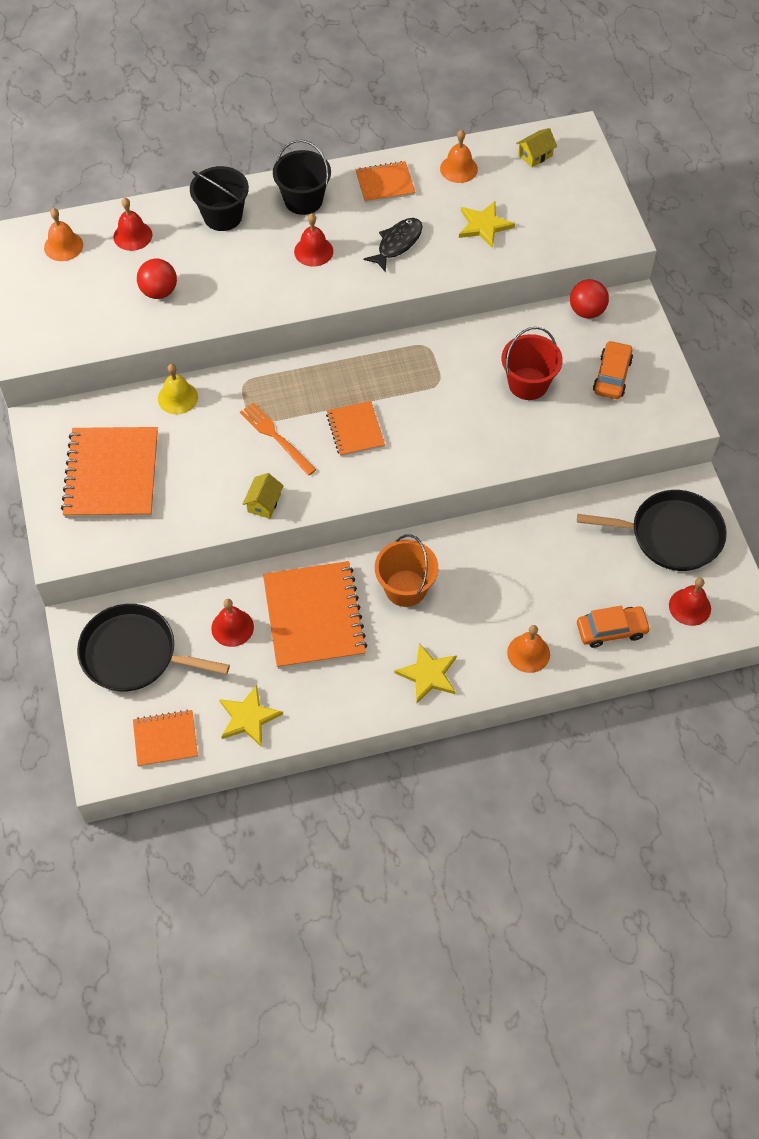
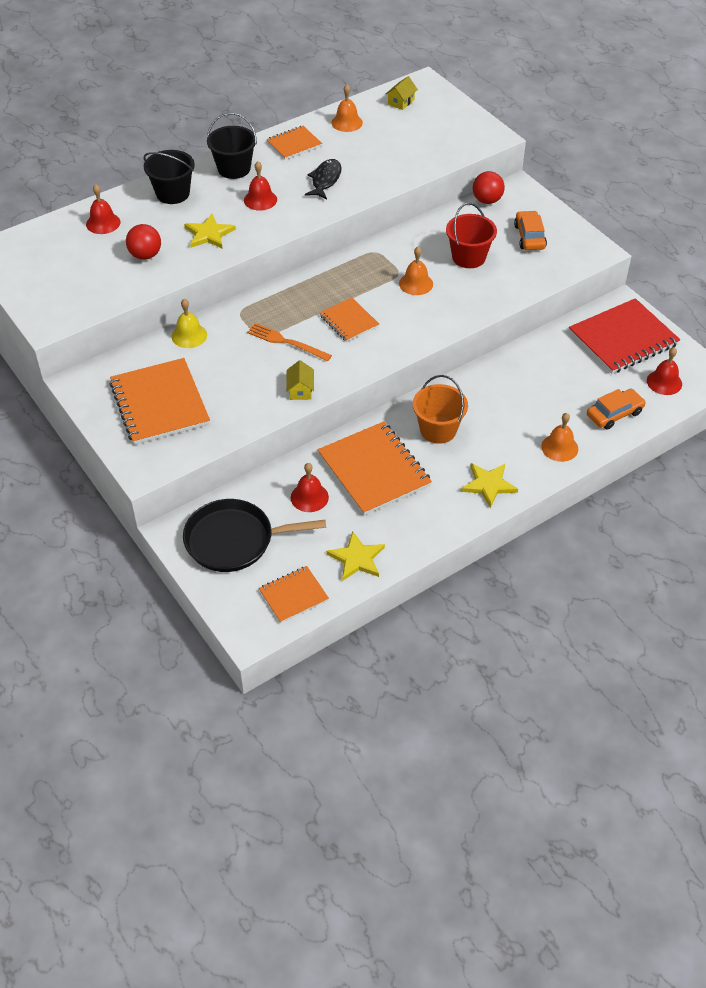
camera: 20 degrees left, 10 degrees down
(63, 246) = (46, 243): orange bell -> orange bell (416, 283)
(484, 225) = (387, 153): yellow star -> yellow star (209, 234)
(671, 535) = (623, 339): black pan -> red notebook

